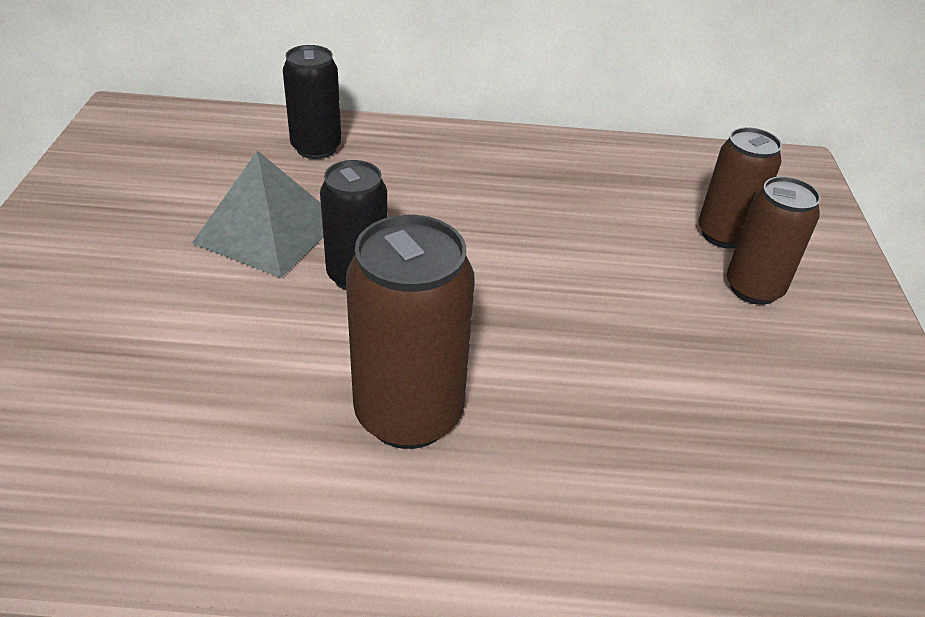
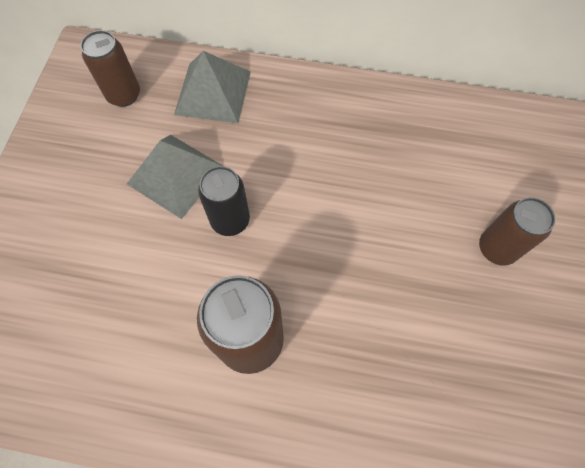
camera: 10 degrees right, 25 degrees up
(316, 148) = (213, 92): black can -> grey pyramid
(723, 235) = (488, 195): brown can -> brown can (124, 95)

